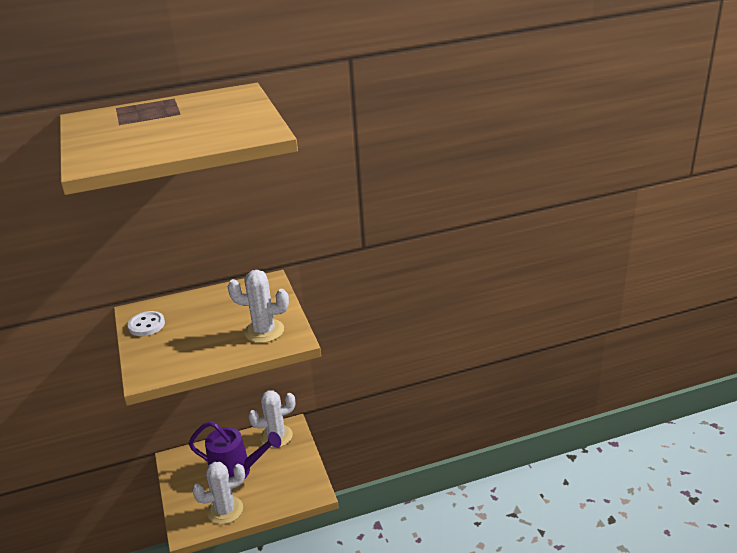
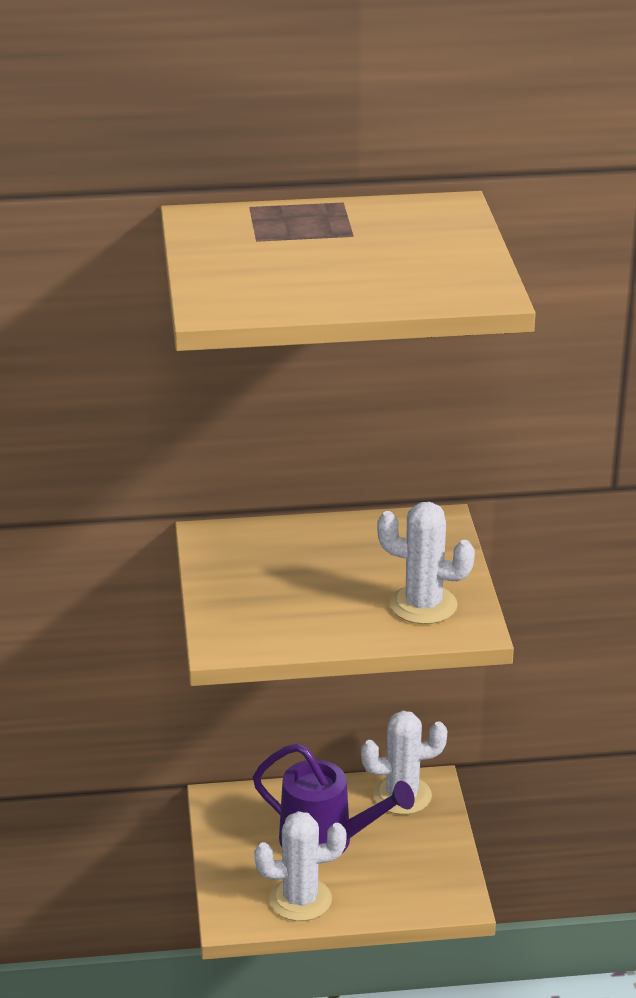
camera: 10 degrees right, 0 degrees up
(146, 325) = (229, 562): white button -> none

